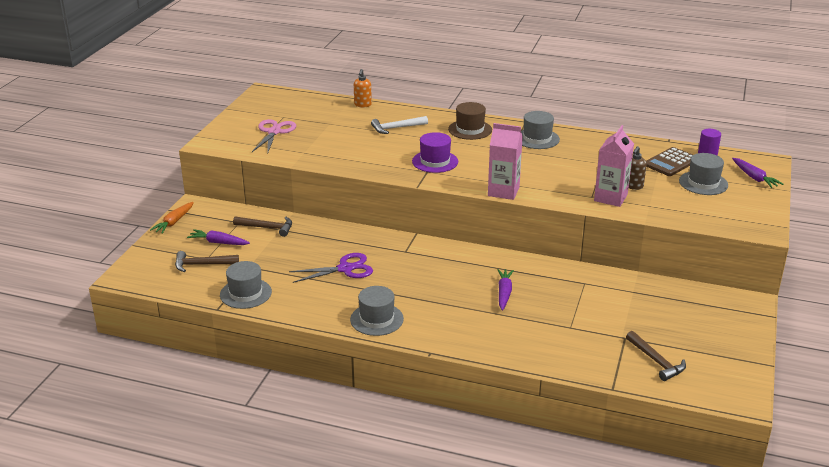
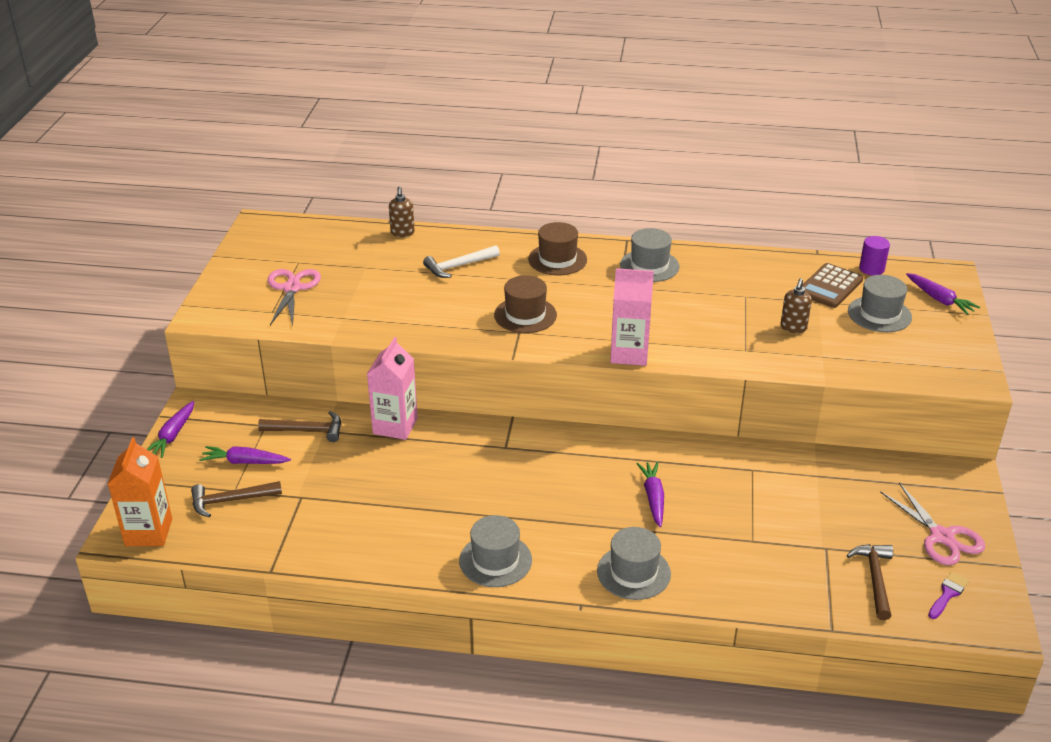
camera: 10 degrees left, 5 degrees up
(141, 277) = (148, 532): none -> orange carton
(174, 222) = (172, 435): orange carrot -> purple carrot
(245, 293) = (304, 541): grey hat -> grey hat (633, 572)
(345, 269) = (431, 484): purple scissors -> none
(362, 105) = (402, 233): orange soap dispenser -> brown soap dispenser
(435, 161) = (525, 315): purple hat -> brown hat
(610, 198) = (770, 349): pink carton -> pink carton (395, 426)
(656, 361) = (875, 579): brown hammer -> brown hammer turned 135 degrees counterclockwise
(710, 376) = (948, 594): none -> purple brush
(717, 340) = (942, 537): none -> pink scissors

